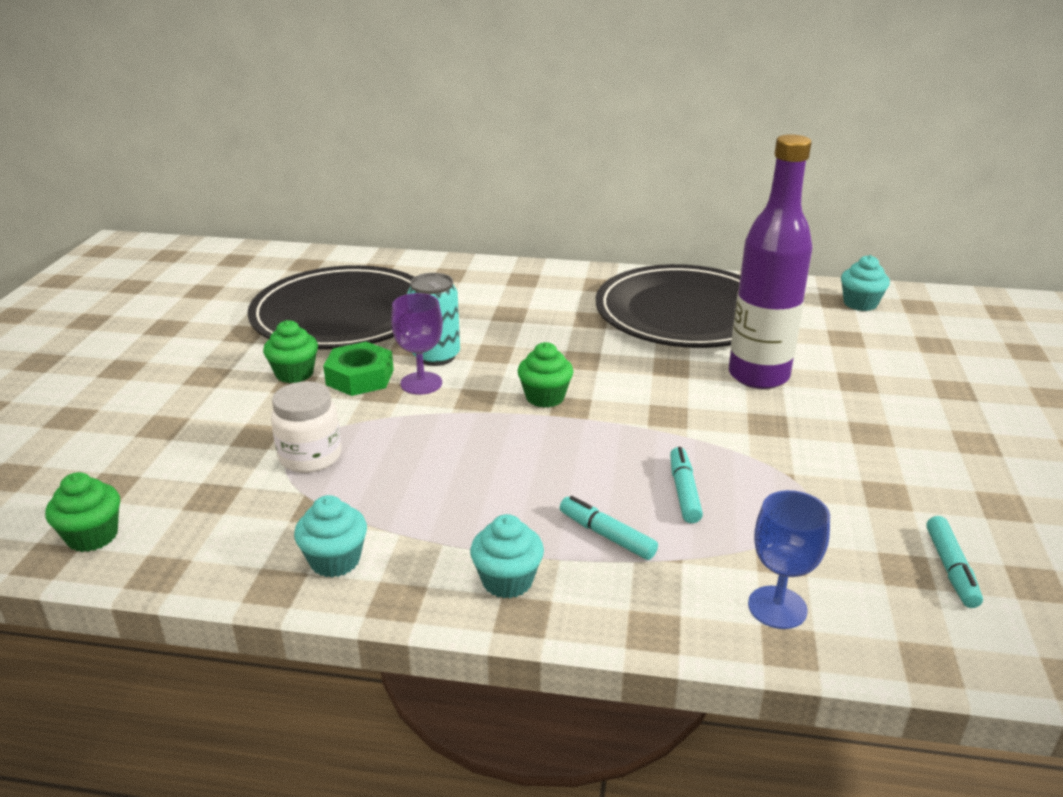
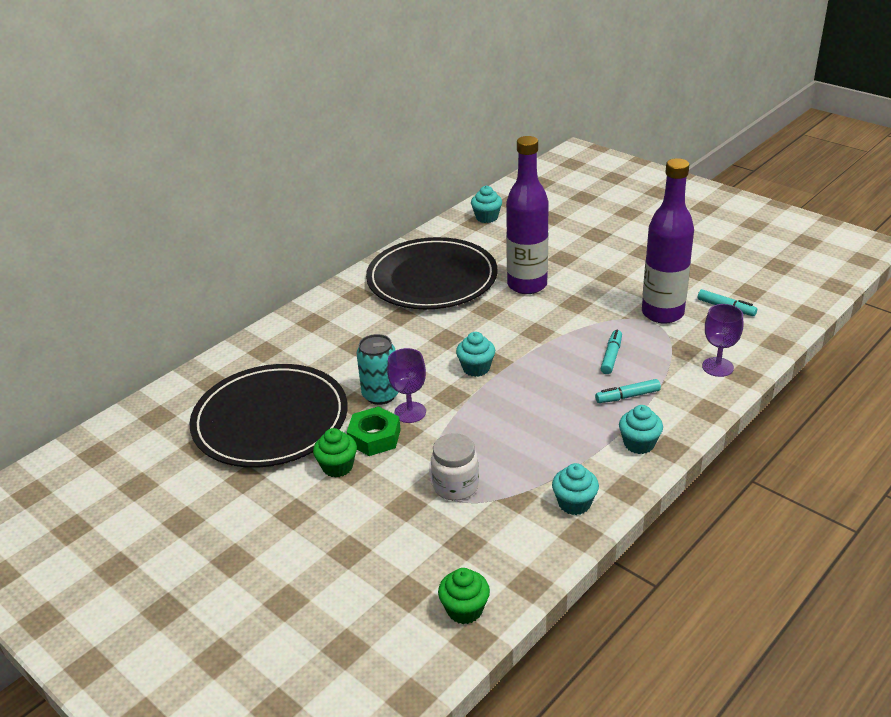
camera: 55 degrees left, 5 degrees up
(545, 397) = (476, 368): green cupcake -> turquoise cupcake
(684, 492) = (611, 356): turquoise marker -> turquoise marker turned 75 degrees clockwise
(777, 607) = (717, 367): blue goblet -> purple goblet
(846, 506) = (662, 313): none -> purple bottle

